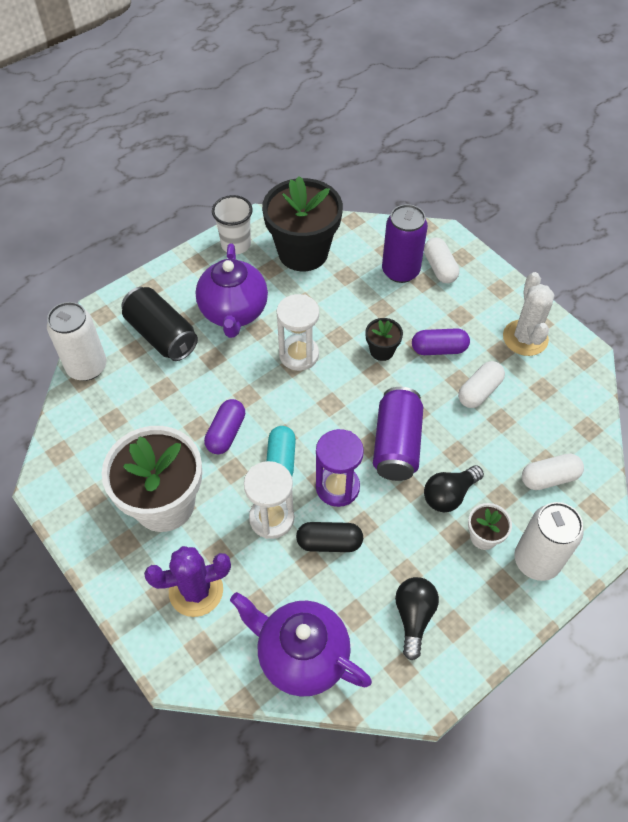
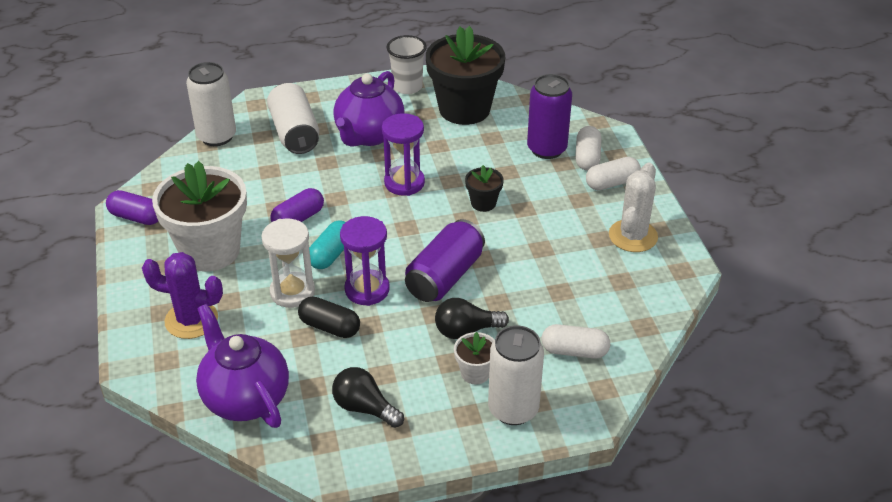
camera: 25 degrees right, 15 degrees down
(161, 335) = (294, 133): black can -> white can
(299, 354) = (404, 183): white hourglass -> purple hourglass
(413, 617) = (365, 408): black light bulb -> black light bulb turned 90 degrees counterclockwise
(439, 349) = (539, 218): purple capsule -> purple capsule (136, 217)
(479, 391) = (555, 262): white capsule -> white capsule (612, 183)

